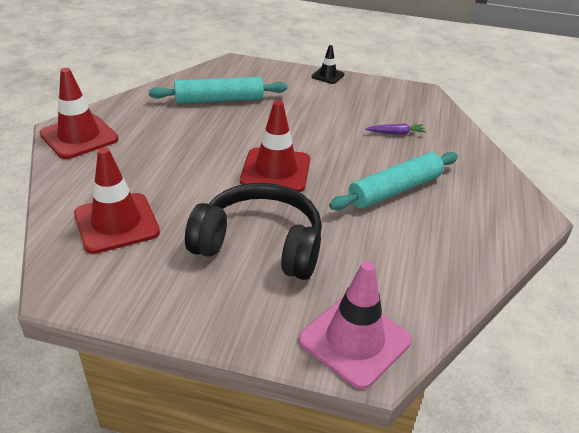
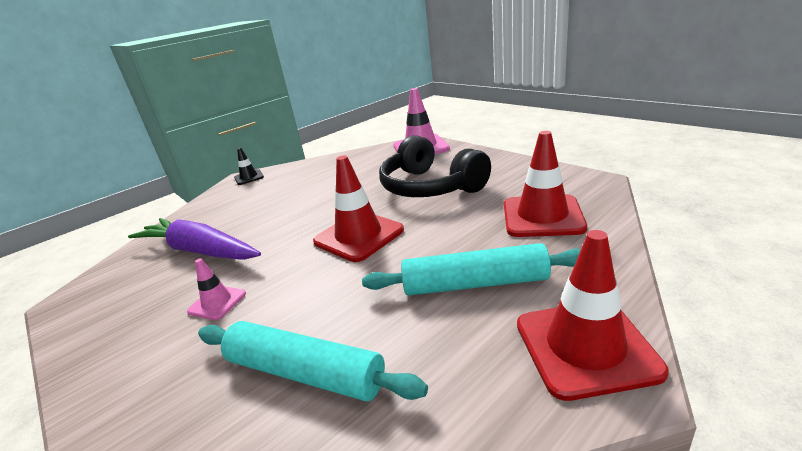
camera: 140 degrees left, 10 degrees down
(317, 111) = (217, 302): none -> pink traffic cone
(328, 75) = (85, 379): black traffic cone -> black traffic cone (249, 177)
(395, 190) = (290, 204): turquoise rolling pin -> turquoise rolling pin (474, 283)
(396, 133) = (199, 251): purple carrot -> purple carrot, size x2.42

